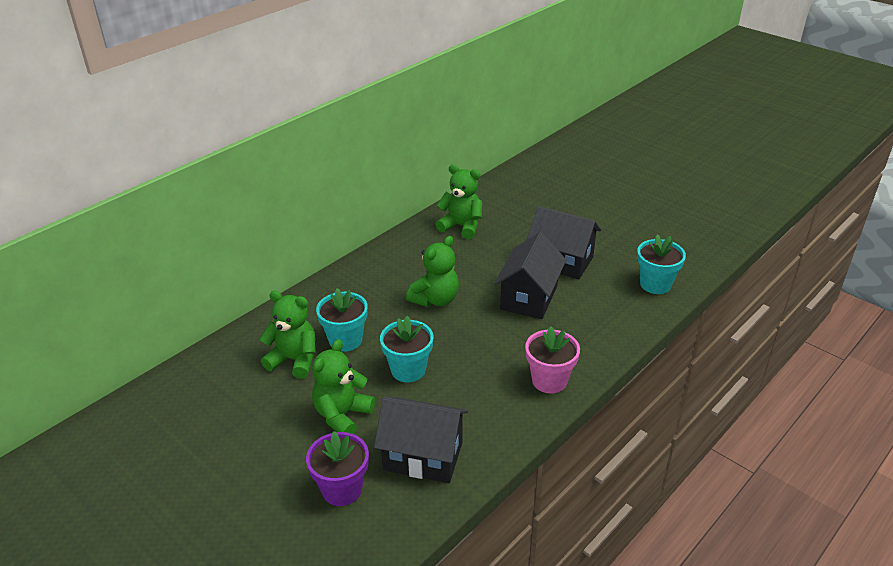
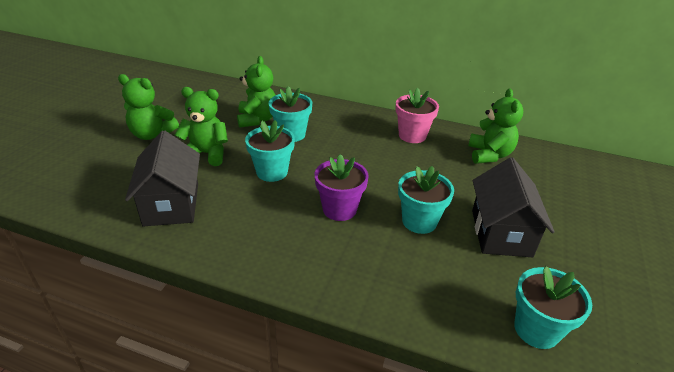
camera: 65 degrees right, 0 degrees up
(342, 489) = (128, 173): purple flower pot -> purple flower pot (339, 209)
(435, 299) = (371, 165): green teddy bear -> green teddy bear (152, 134)
(529, 298) = (419, 221): black house -> turquoise flower pot
(549, 380) = (300, 263): pink flower pot -> pink flower pot (412, 135)

